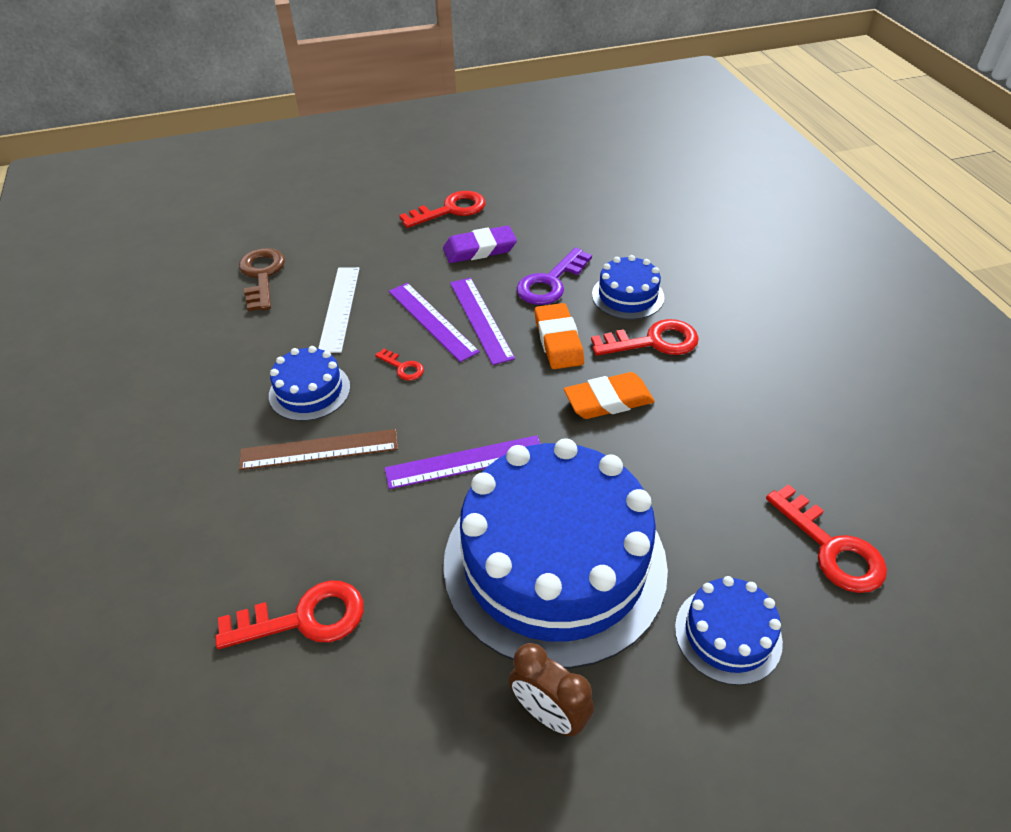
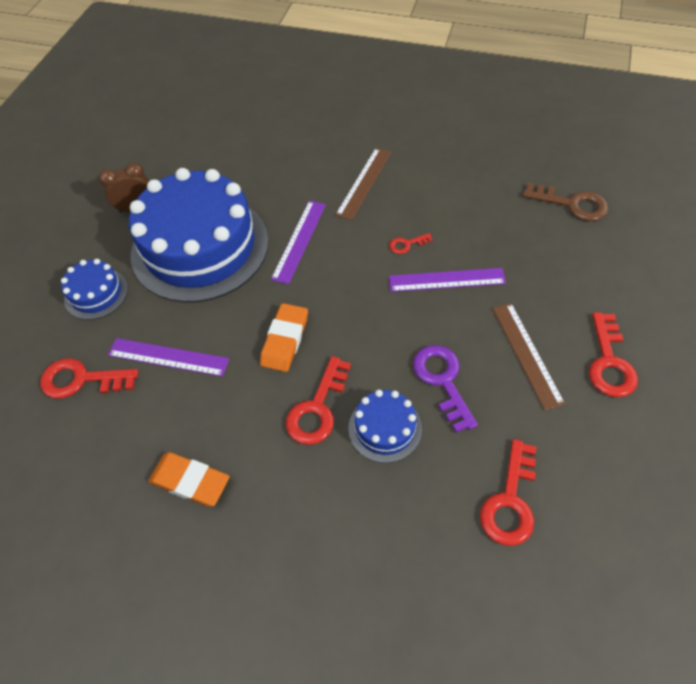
camera: 125 degrees right, 10 degrees up
(304, 618) = (260, 147): red key -> red key (510, 501)
(309, 391) = (419, 193): blue cake -> none
(339, 308) = (499, 234): white ruler -> none
(479, 249) = (526, 354): purple eraser -> brown ruler
(480, 319) = (427, 309): purple ruler -> purple ruler (168, 357)
(558, 340) = (367, 345): orange eraser -> orange eraser (190, 481)

